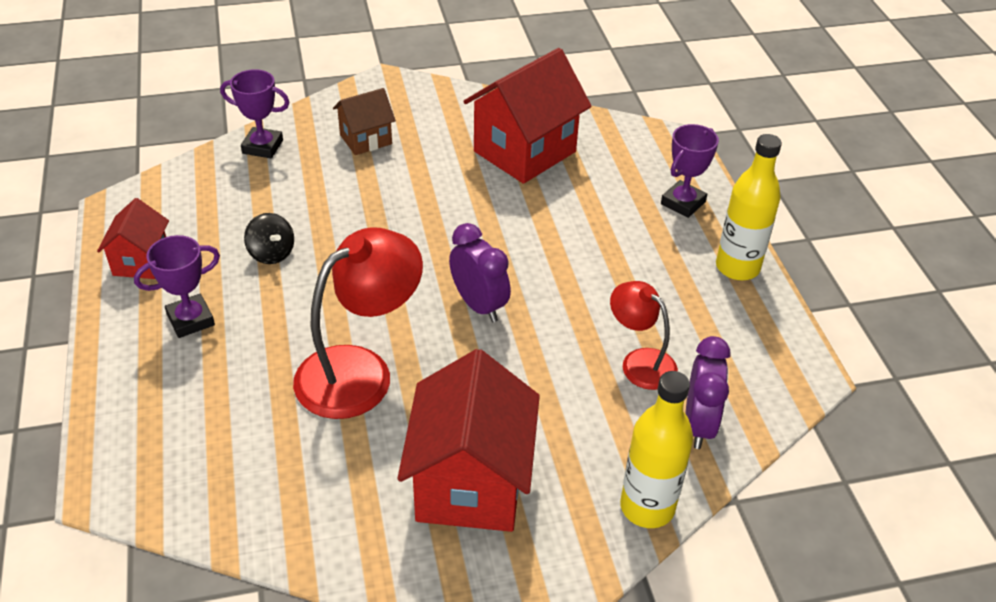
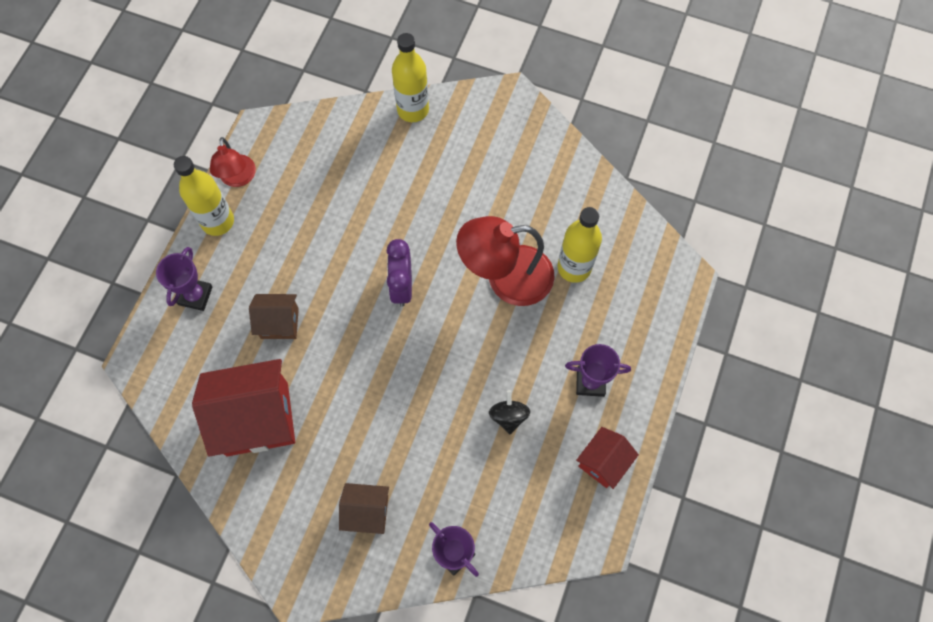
camera: 145 degrees left, 25 degrees up
(276, 424) = (574, 267): none -> yellow bottle
(470, 483) = (491, 171): red house -> none
(578, 220) = (279, 323): none -> brown house
(640, 362) = (341, 190): red lamp -> red lamp (238, 178)
(683, 203) = (195, 295): purple trophy -> purple trophy turned 60 degrees counterclockwise
(698, 425) = (346, 136): purple clock -> none

